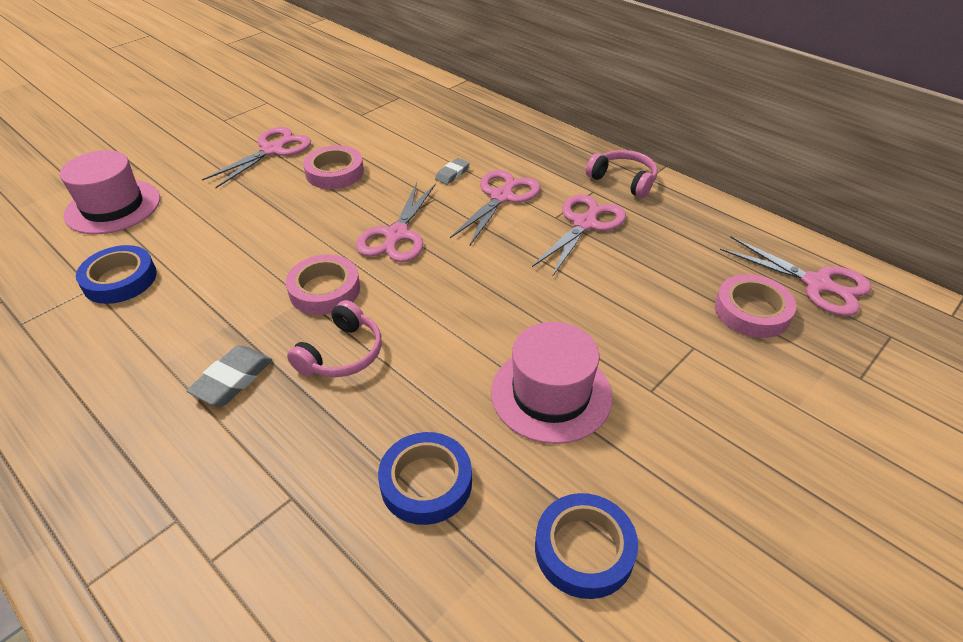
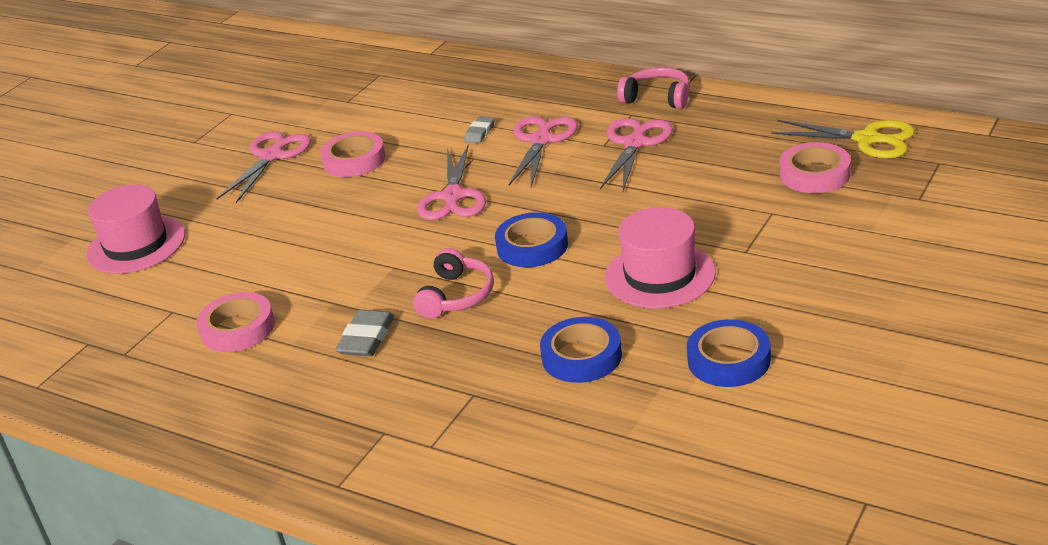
camera: 10 degrees left, 10 degrees down
(120, 279) = (196, 298): blue tape -> blue tape (532, 246)
(324, 290) = (409, 255): pink tape -> pink tape (238, 328)
(817, 284) = (867, 139): pink scissors -> yellow scissors

